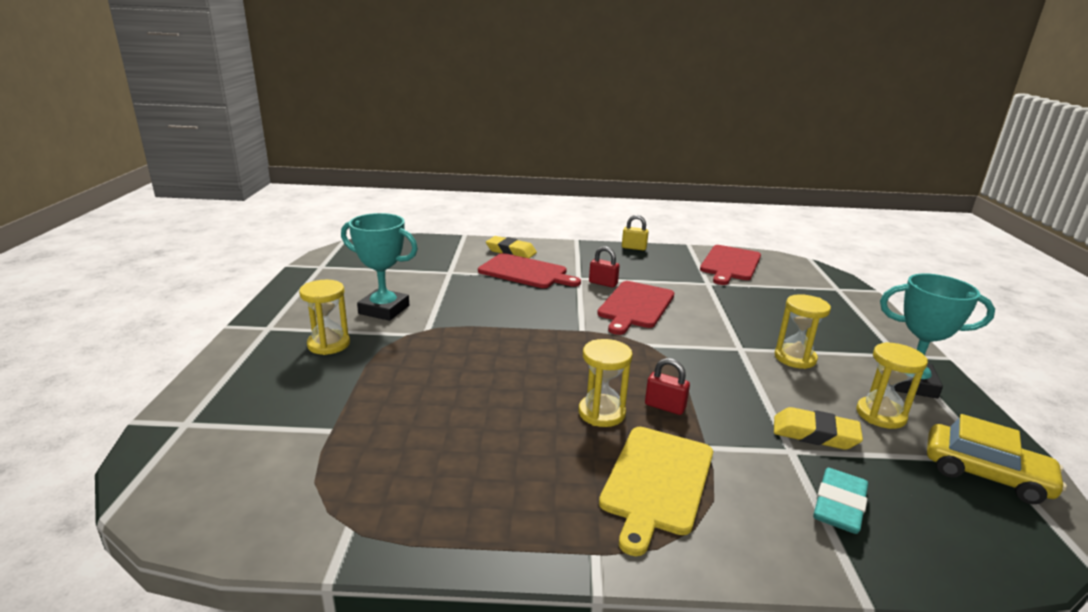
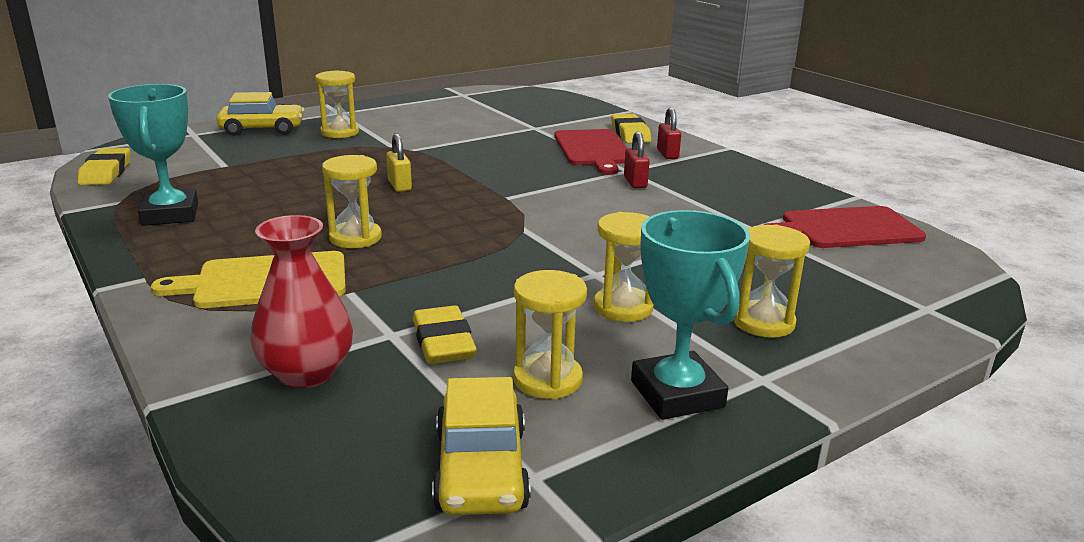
camera: 55 degrees right, 0 degrees up
(228, 518) = (106, 172): none -> yellow eraser
(247, 379) = (262, 129): none -> yellow car
(384, 309) = (422, 130): turquoise trophy -> turquoise trophy (170, 214)
(634, 248) = (770, 174): yellow padlock -> yellow padlock (399, 185)
(635, 306) = (606, 206): red cutting board -> none
(665, 406) = (402, 260): red padlock -> red padlock (667, 154)
(835, 329) = (763, 322): none -> yellow hourglass
(839, 506) = (307, 373): turquoise eraser -> red vase

